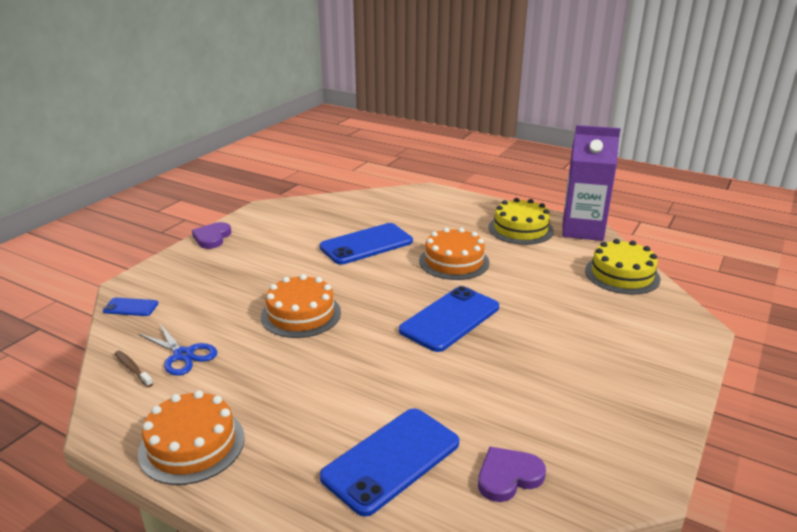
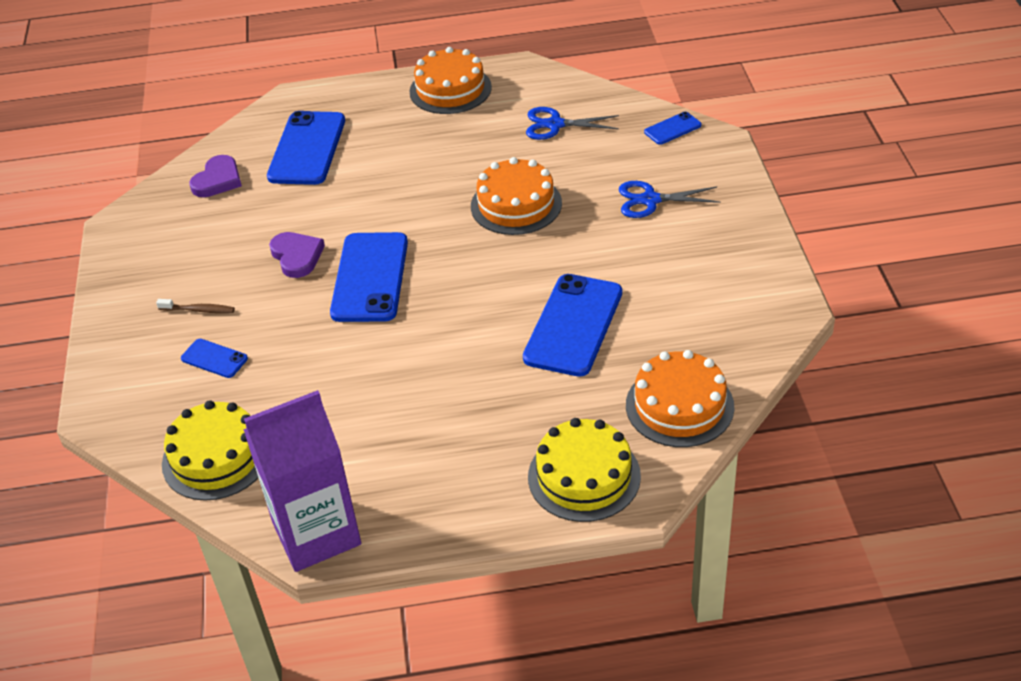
camera: 145 degrees right, 15 degrees up
(132, 369) = (573, 98): brown toothbrush -> brown toothbrush (199, 310)
(212, 238) = (757, 231): purple heart -> purple heart (297, 256)
(227, 276) = (650, 200): none -> blue scissors
(454, 261) = (440, 359): orange cake -> orange cake (679, 406)
(520, 229) = (408, 479): yellow cake -> yellow cake (584, 476)
(598, 322) = (214, 358): none -> blue phone

